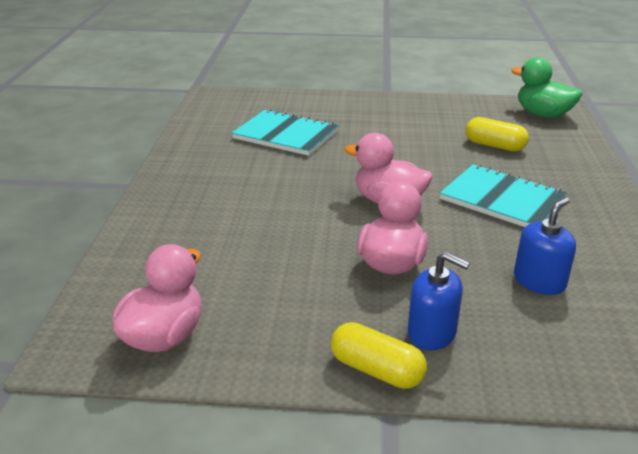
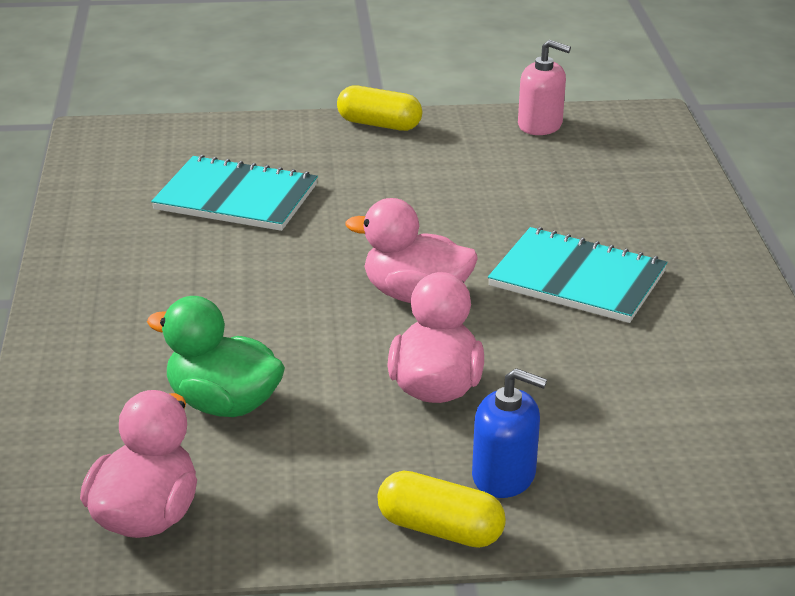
camera: 10 degrees left, 0 degrees up
(486, 107) = (540, 125): none -> pink soap dispenser
(494, 146) = (558, 193): yellow capsule -> yellow capsule (379, 124)
(539, 281) = (637, 394): blue soap dispenser -> none
(543, 114) = (626, 133): green duck -> green duck (223, 404)

